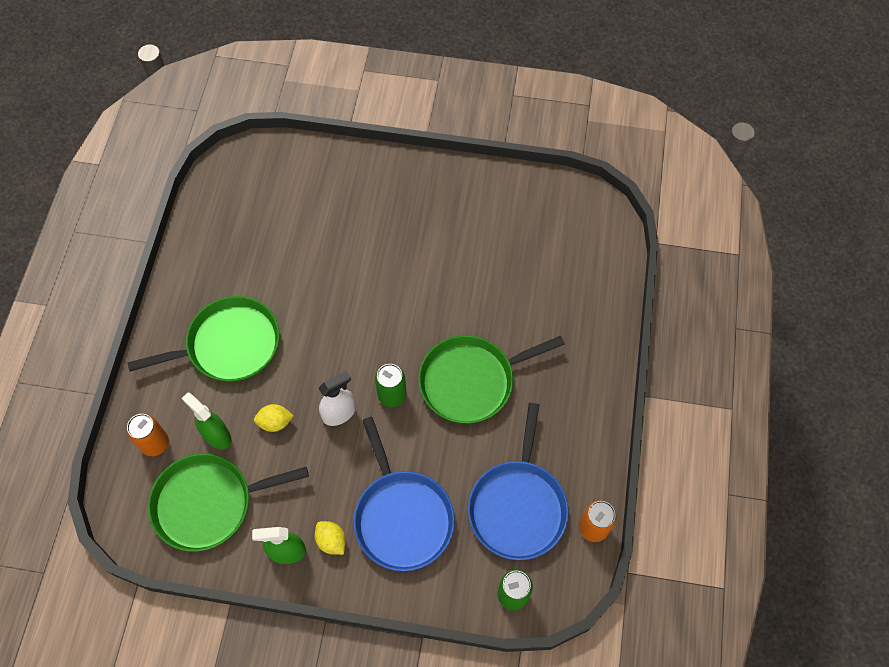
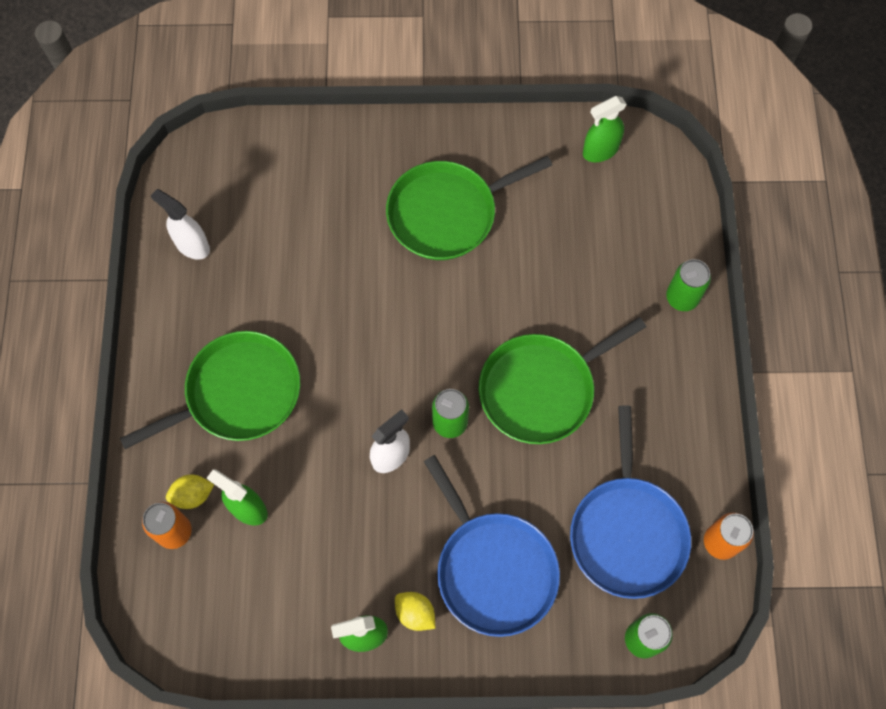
camera: 10 degrees left, 5 degrees up
(208, 503) = (256, 594): green pan -> green pan (447, 213)
(219, 226) = (192, 245): none -> white spray bottle
(275, 422) = (315, 480): yellow lemon -> yellow lemon (192, 495)
(557, 203) = (600, 151): none -> green spray bottle
(601, 327) = (682, 298): none -> green can

